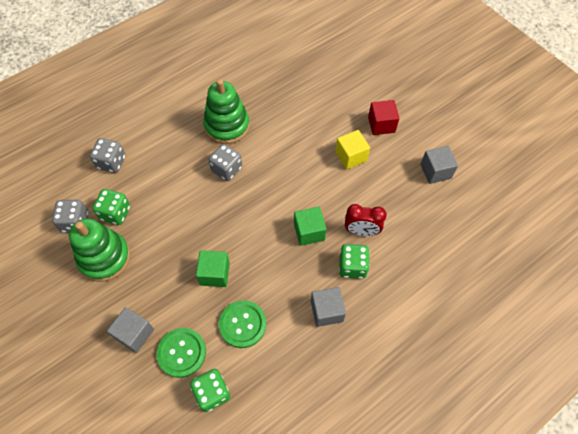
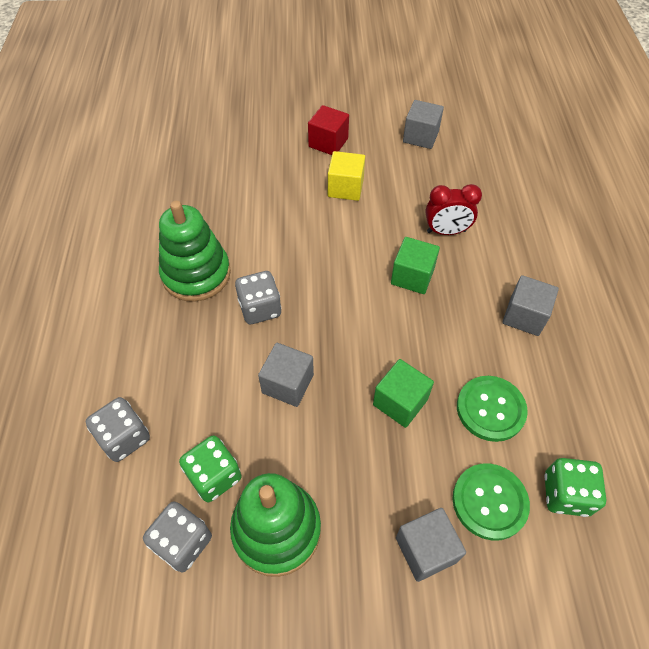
camera: 55 degrees left, 5 degrees down
(188, 212) = (287, 384): none -> grey cube
(352, 267) = (484, 263): green dice -> none
(361, 231) = (446, 231): red clock -> red clock turned 45 degrees clockwise

